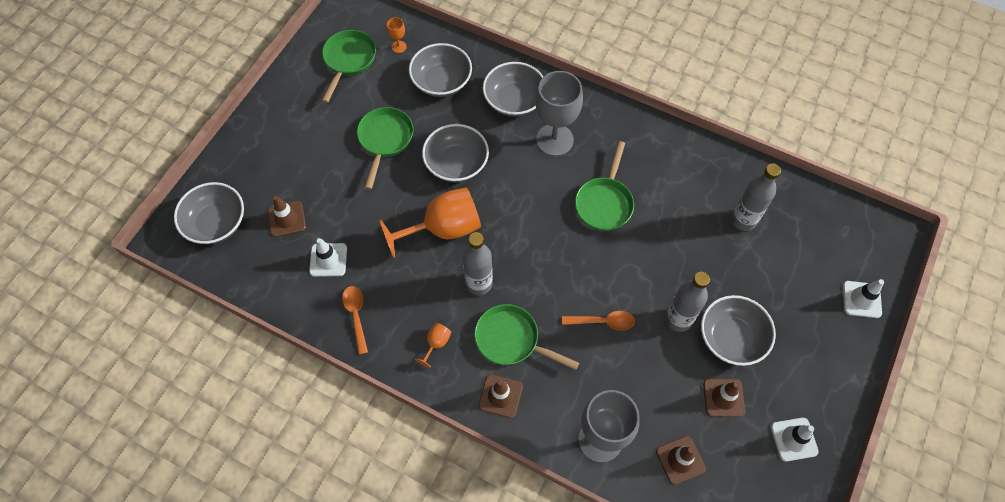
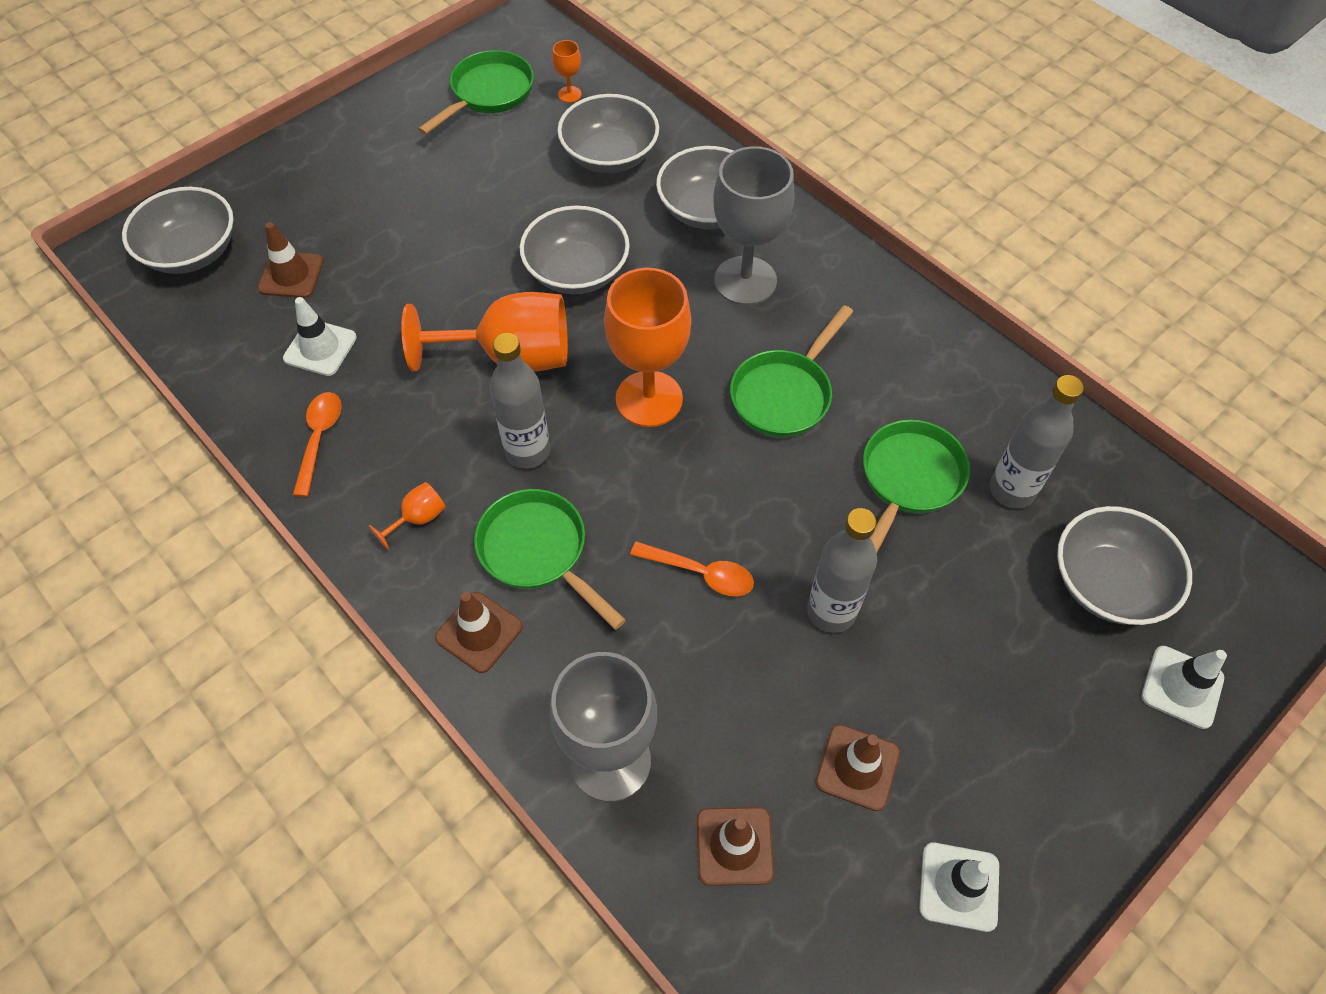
camera: 20 degrees right, 5 degrees down
(385, 140) = (486, 210): green pan -> green pan (908, 481)
(532, 230) = (649, 399): none -> orange goblet
(731, 338) = (913, 672): grey bowl -> grey bowl (1108, 583)

